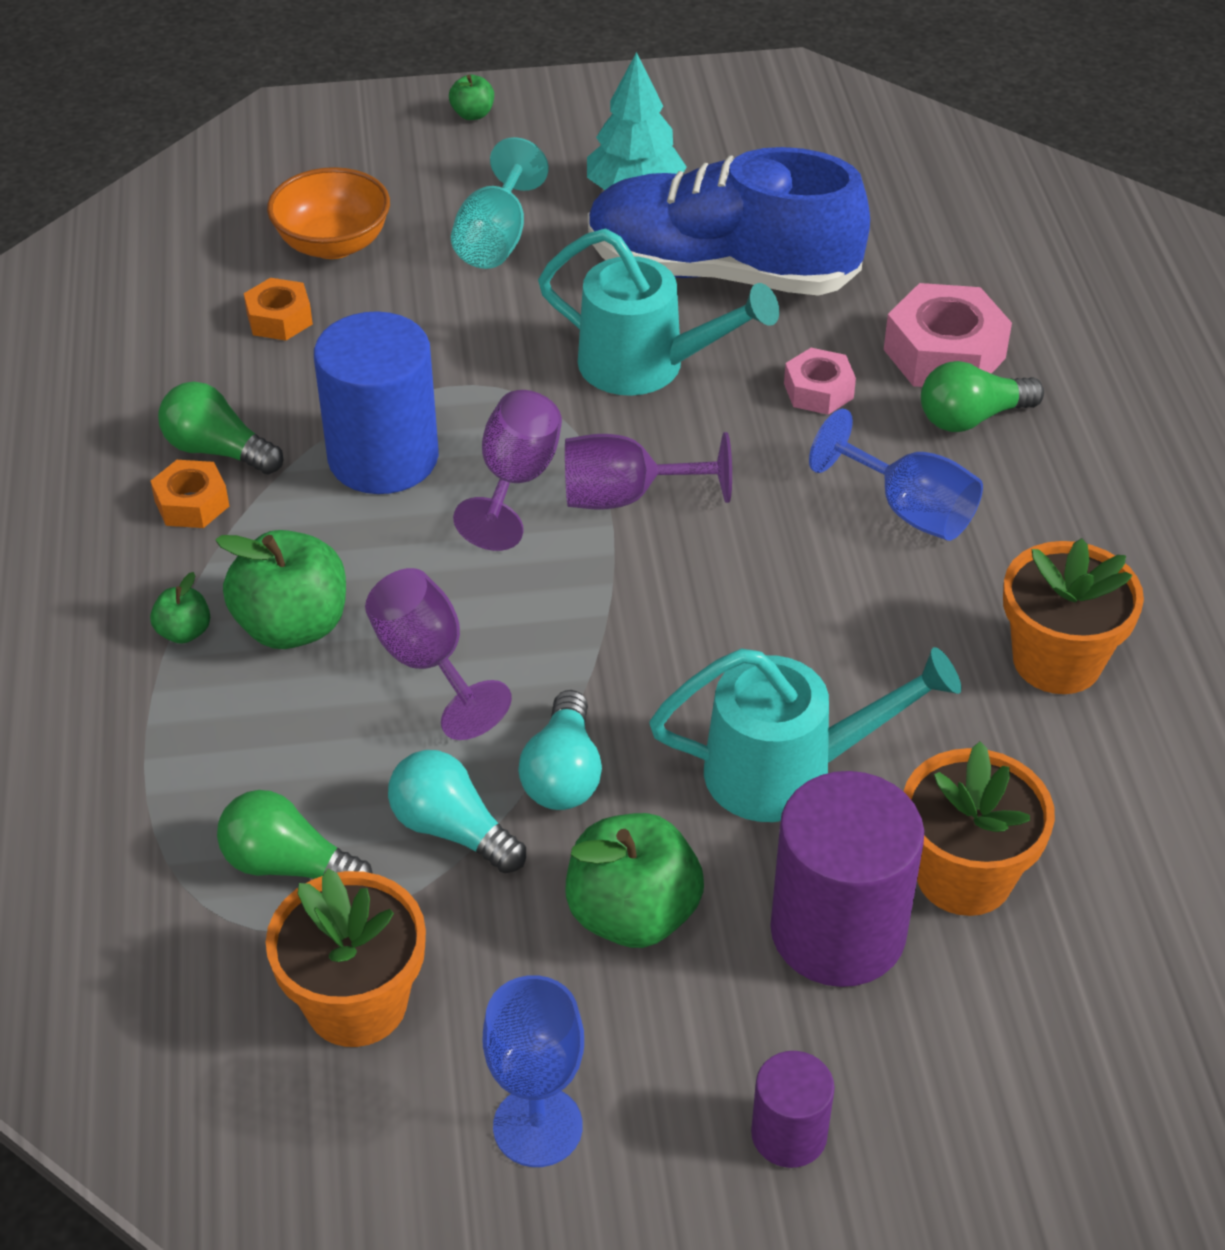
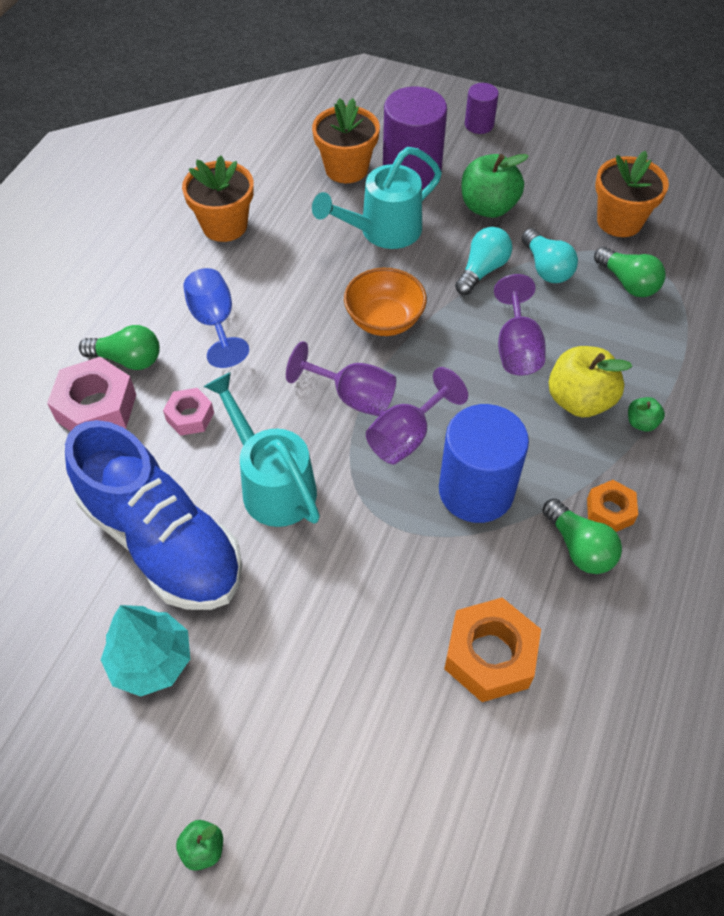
camera: 150 degrees left, 10 degrees up
(279, 319) = (490, 656): orange nut -> orange nut, size x1.72
(292, 626) = (579, 400): green apple -> yellow apple
(333, 244) = (412, 724): orange bowl -> orange bowl (384, 320)
(496, 239) = (288, 661): turquoise goblet -> none
(537, 1126) = (568, 159): blue goblet -> none
(788, 771) = (383, 231): turquoise watering can -> turquoise watering can turned 60 degrees counterclockwise

